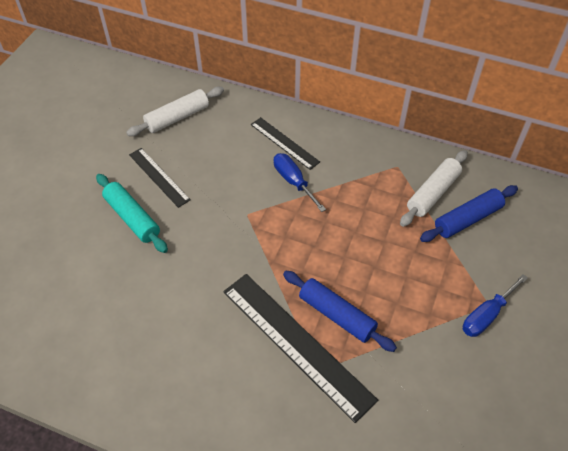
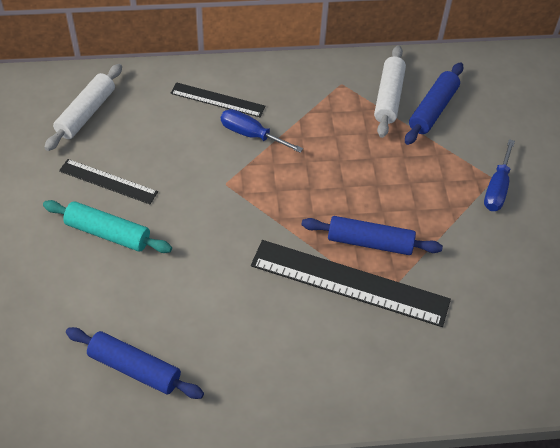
camera: 30 degrees left, 0 degrees up
(81, 336) = (134, 368): none -> blue rolling pin

